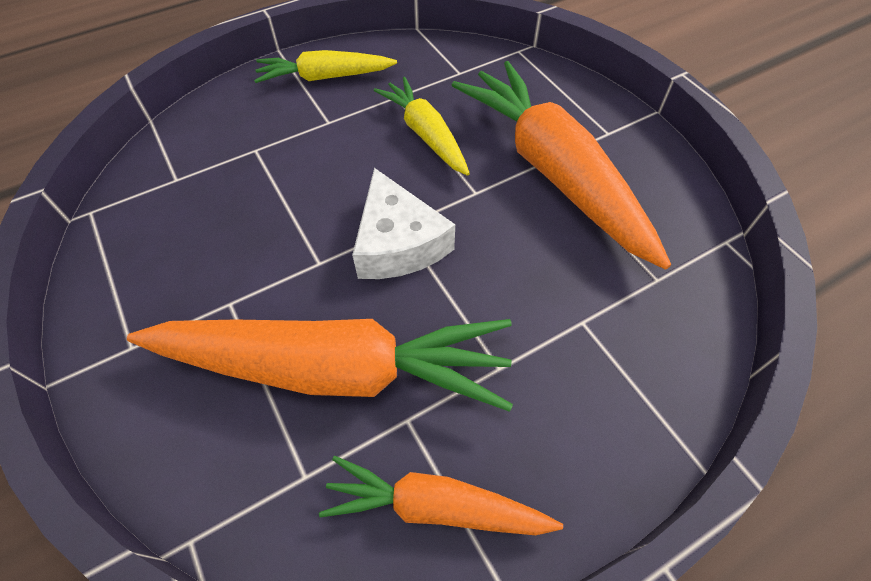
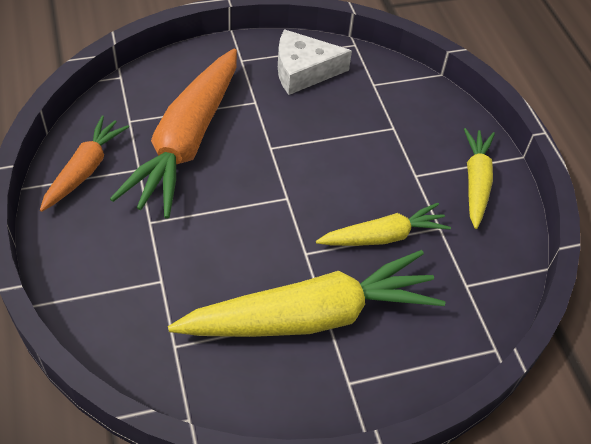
camera: 100 degrees right, 5 degrees down
(398, 243) = (271, 192): white cheese -> white cheese (303, 71)
(553, 171) = (311, 316): orange carrot -> yellow carrot

